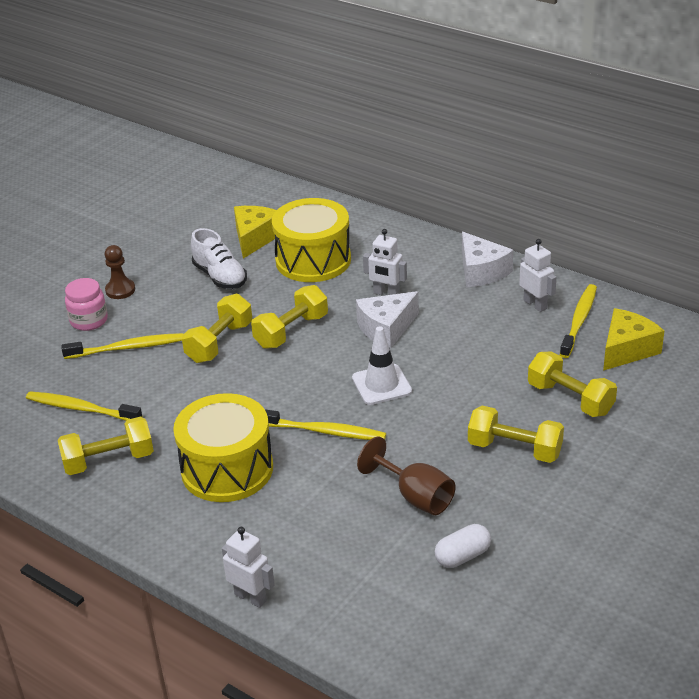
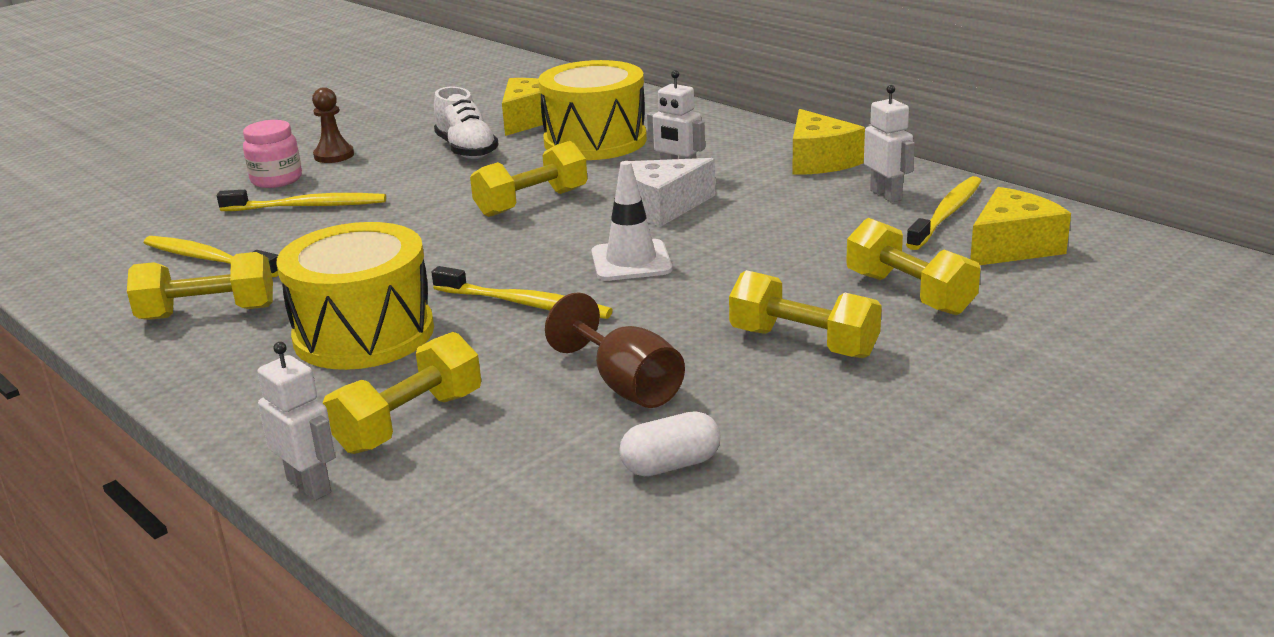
camera: 10 degrees right, 10 degrees down
(219, 342) = (430, 208): yellow dumbbell -> yellow dumbbell (409, 422)
(481, 271) = (819, 161): white cheese -> yellow cheese

